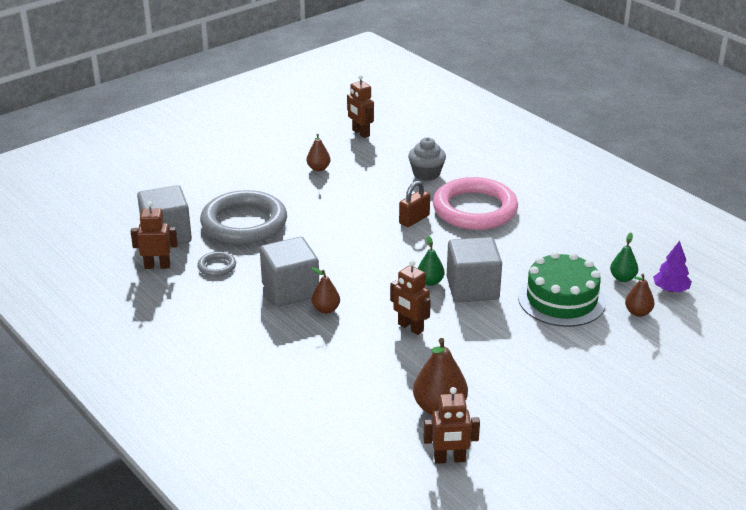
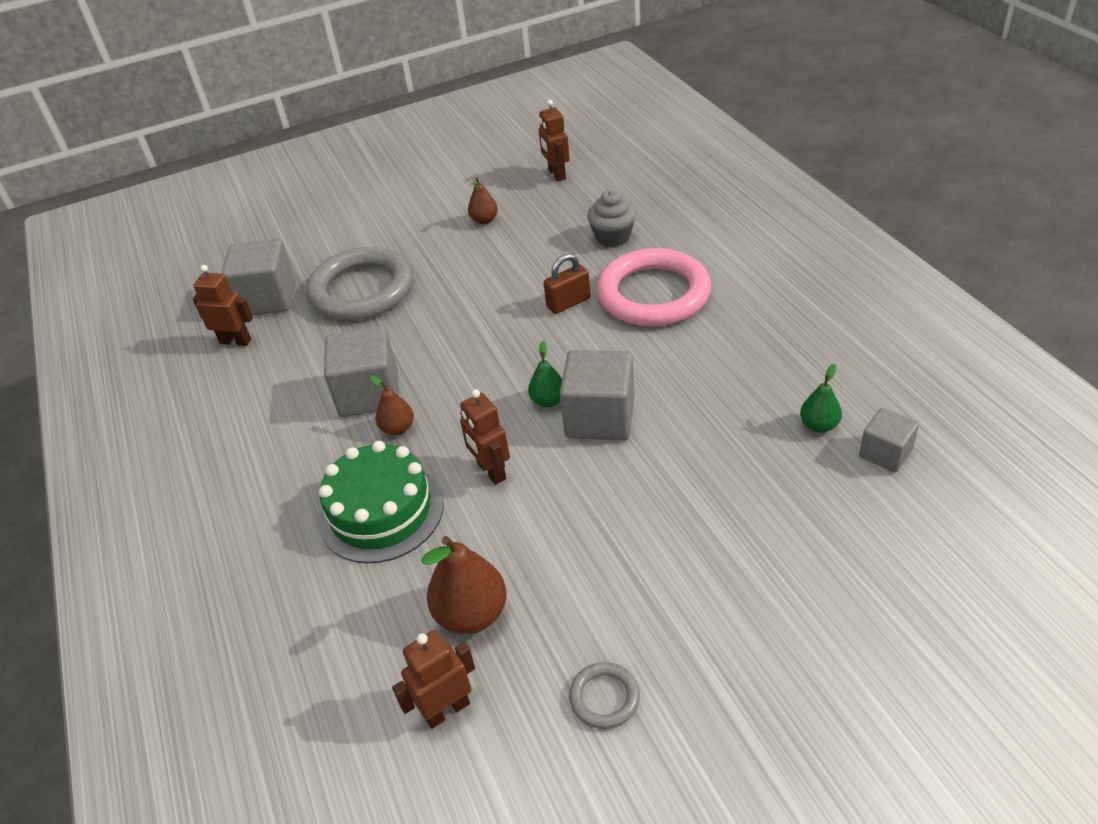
camera: 20 degrees right, 10 degrees up
(217, 266) = (301, 349): grey ring -> grey ring (604, 698)
(449, 459) = (446, 710): brown robot -> brown robot turned 135 degrees clockwise
(561, 299) = (716, 451): green cake -> green cake (381, 511)
(638, 312) = (821, 488): brown pear -> none
(670, 289) = (885, 453): purple tree -> grey cube

